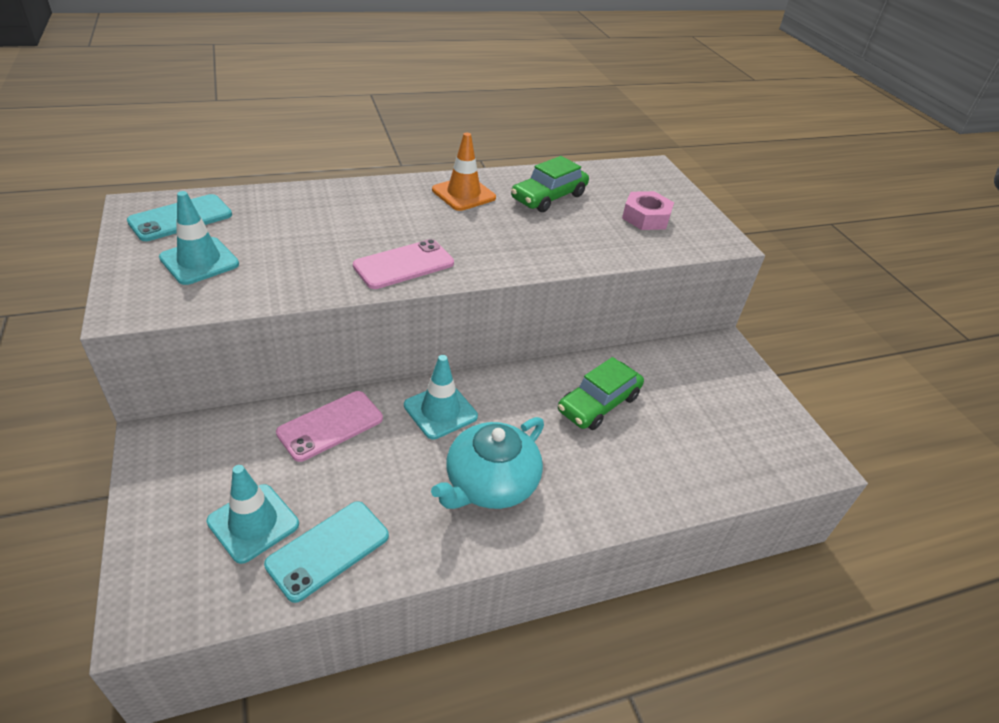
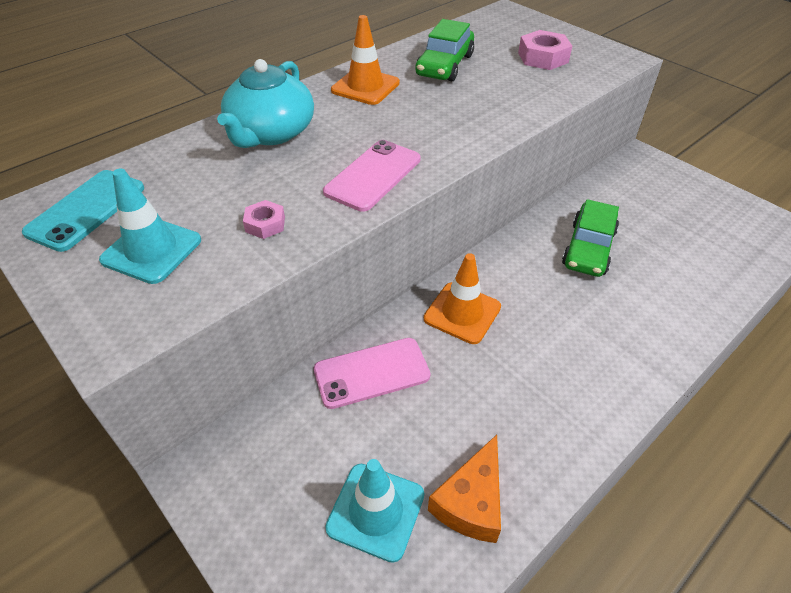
camera: 20 degrees left, 5 degrees up
(291, 272) = (265, 224): none -> pink nut
(328, 550) = (471, 501): turquoise phone -> orange cheese
(330, 426) = (371, 373): pink phone -> pink phone turned 45 degrees clockwise
(440, 411) = (462, 313): turquoise traffic cone -> orange traffic cone
(490, 483) = (560, 362): turquoise teapot -> turquoise teapot (271, 133)

